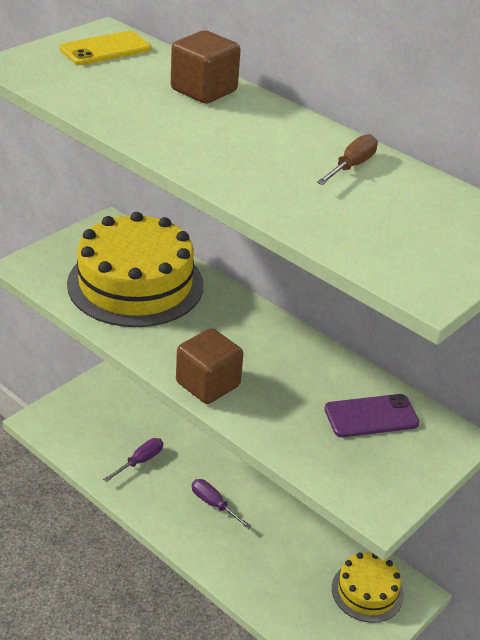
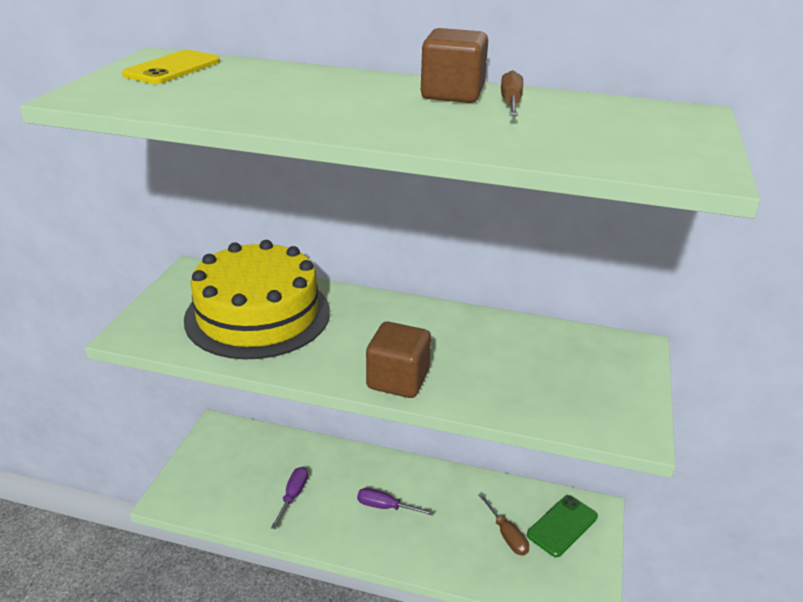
camera: 25 degrees left, 5 degrees down
(204, 90) = (308, 79): brown cube -> brown cube (452, 94)
(307, 576) = (507, 535): none -> brown screwdriver
(367, 591) = (562, 525): yellow cake -> green phone
(371, 416) = (558, 355): purple phone -> none

